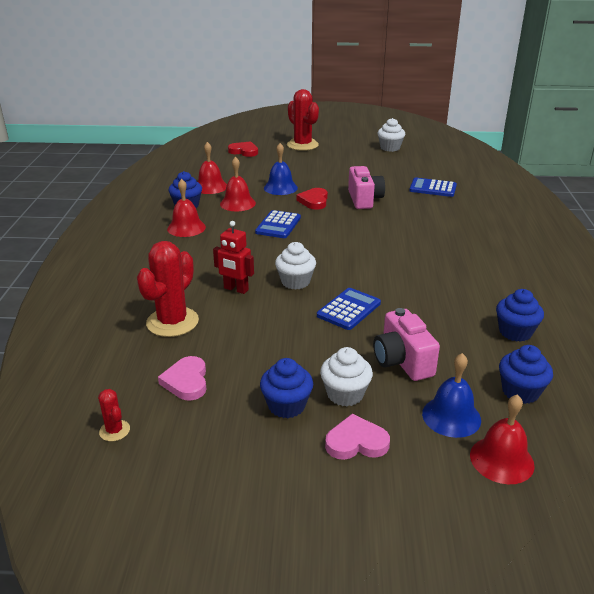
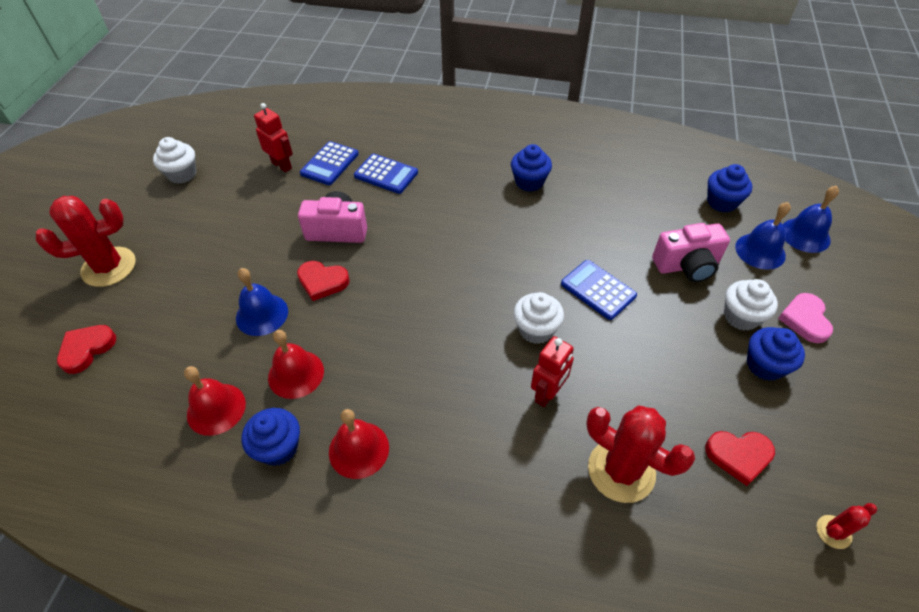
camera: 80 degrees left, 20 degrees up
(186, 381) = (739, 456): pink heart -> red heart
(278, 225) = (384, 330): blue calculator -> blue calculator (386, 174)
(419, 173) = (282, 165): none -> red robot
(501, 460) = (805, 235): red bell -> blue bell
(515, 332) = (638, 181): blue cupcake -> blue cupcake (529, 182)

